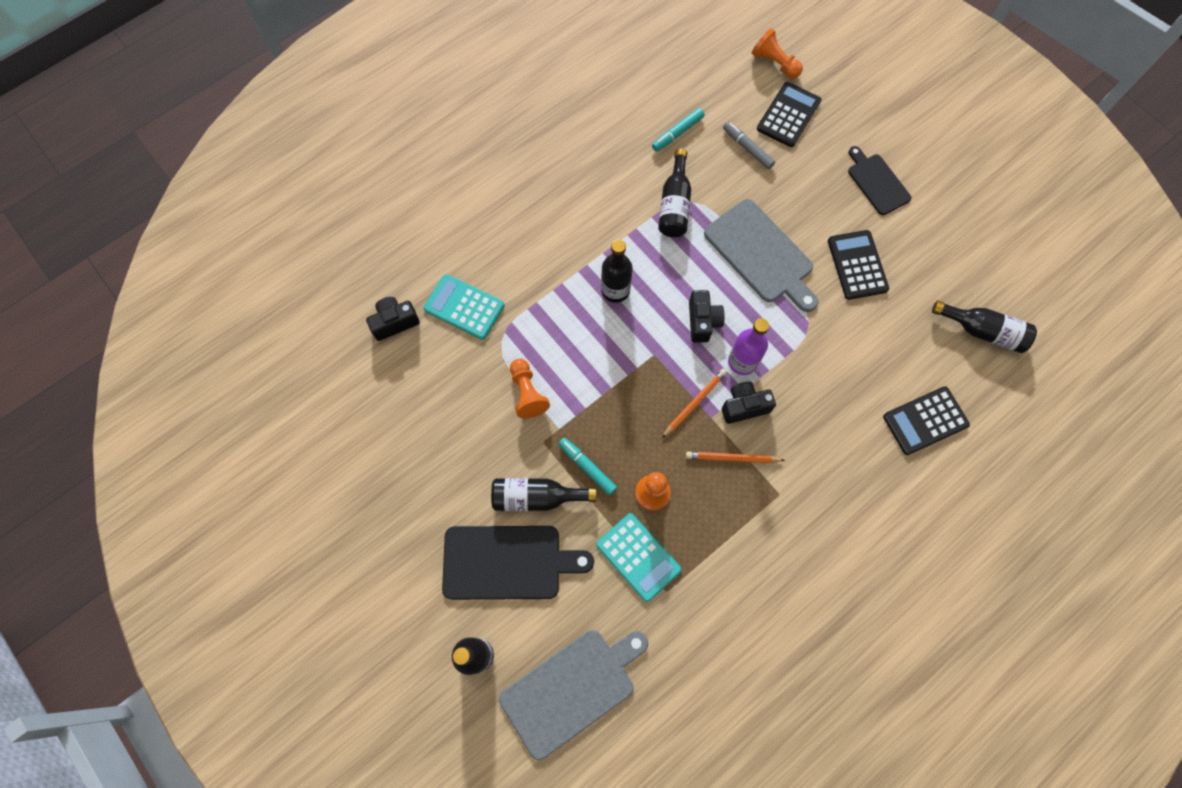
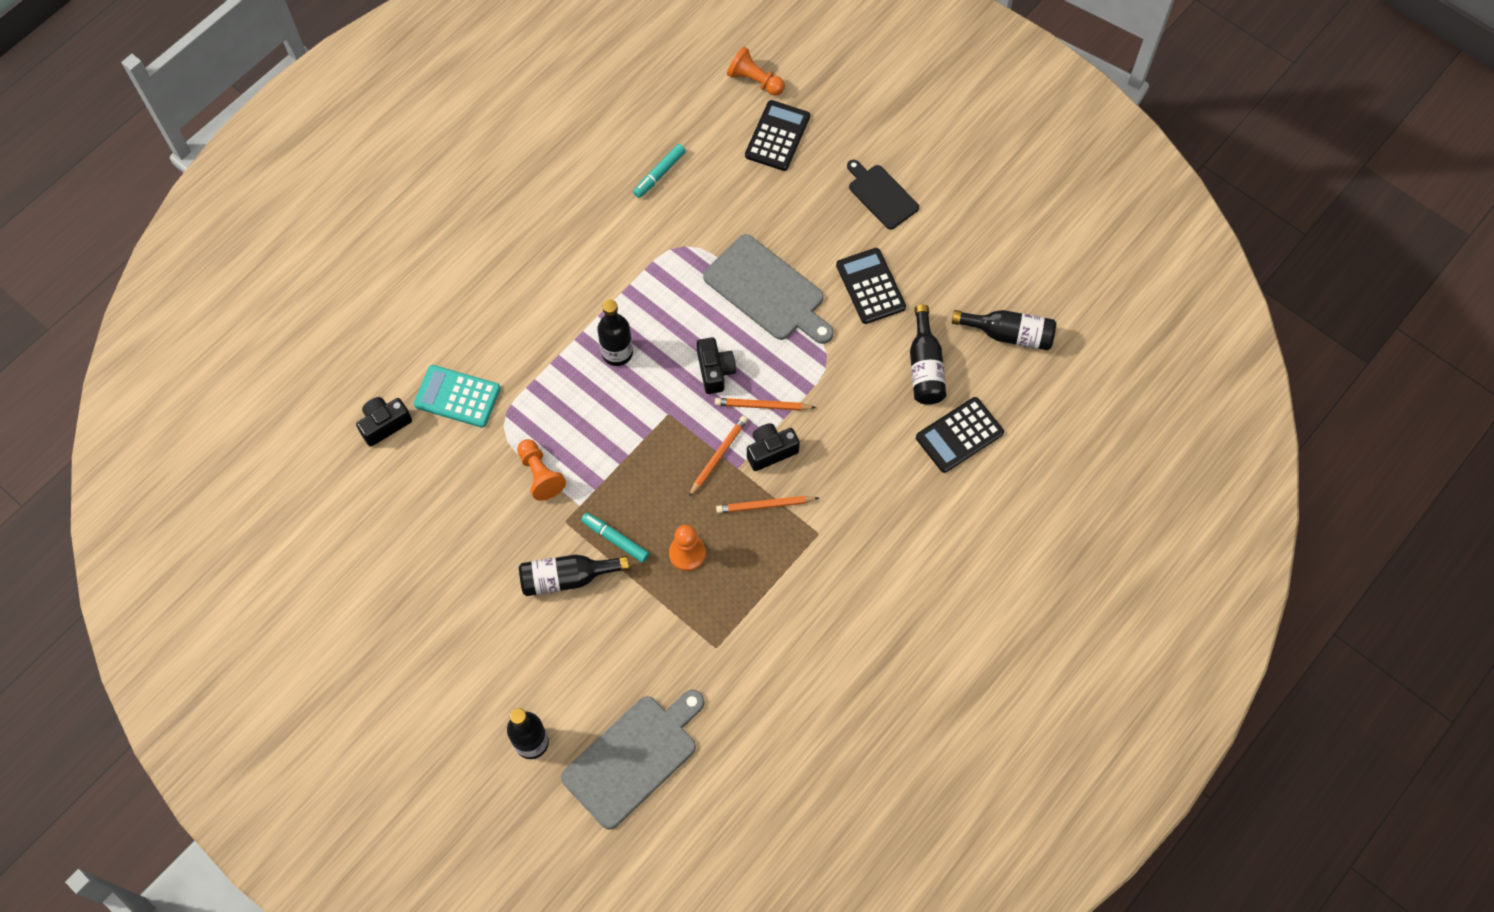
camera: 10 degrees left, 5 degrees down
(508, 562) = (548, 647): black cutting board -> none
(638, 557) = (682, 619): turquoise calculator -> none
(674, 204) = (667, 252): black bottle -> black bottle (925, 366)
(742, 362) = (762, 406): purple bottle -> orange pencil
(747, 148) = (738, 179): grey marker -> none

